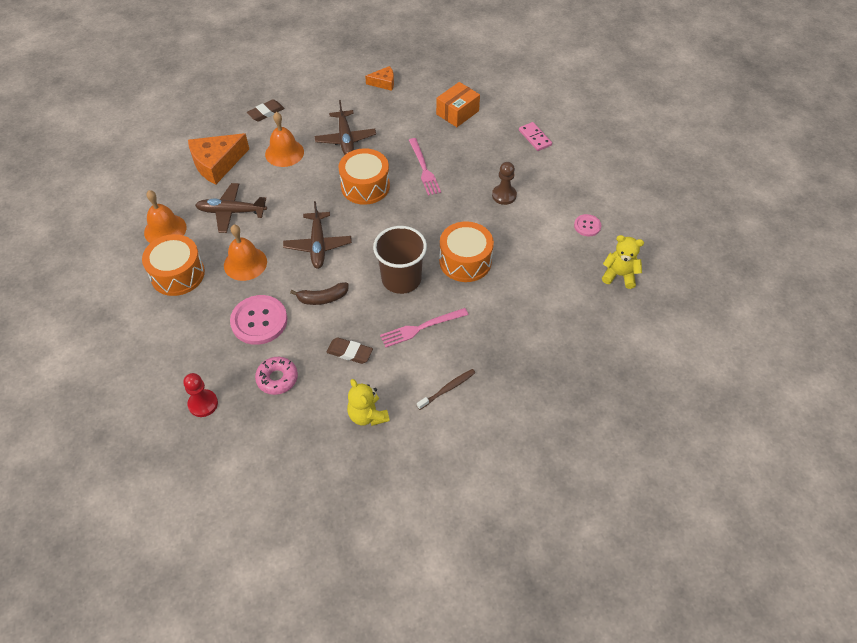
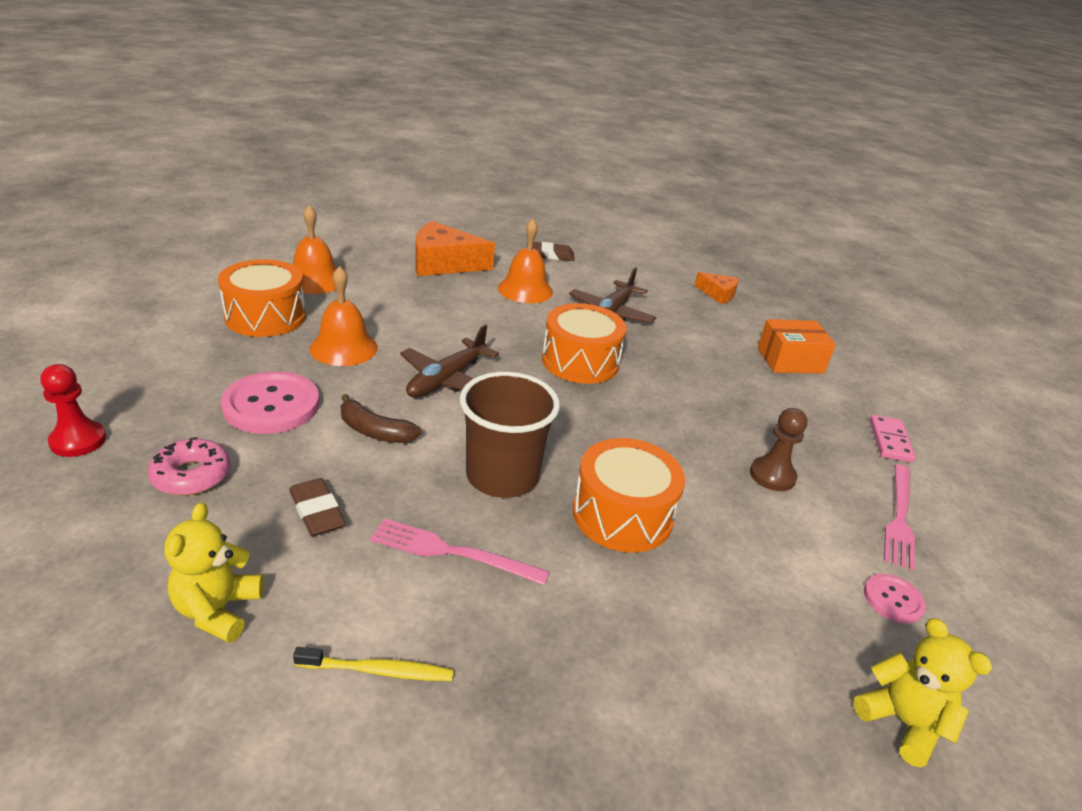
camera: 35 degrees right, 20 degrees down
(231, 212) = (399, 302): brown plane -> none
(424, 168) = (680, 386): pink fork -> pink fork (899, 517)
(447, 389) = (378, 670): brown toothbrush -> yellow toothbrush

